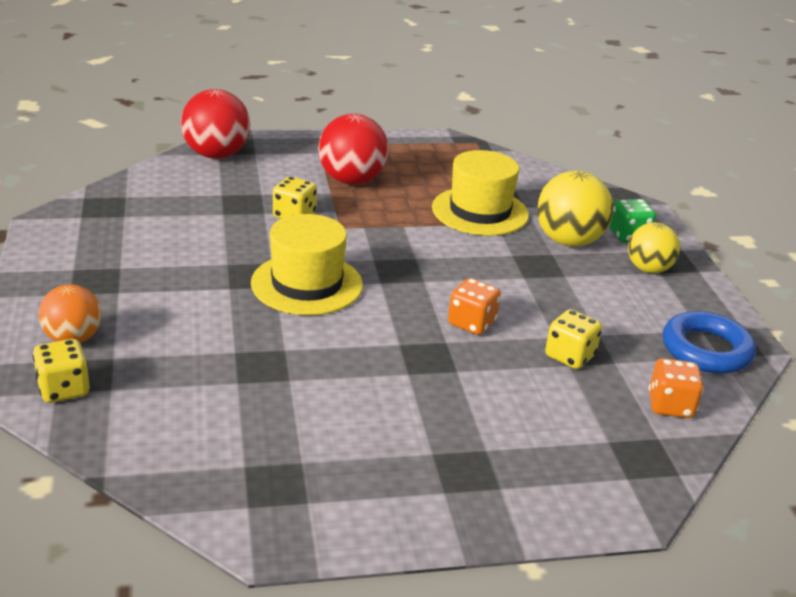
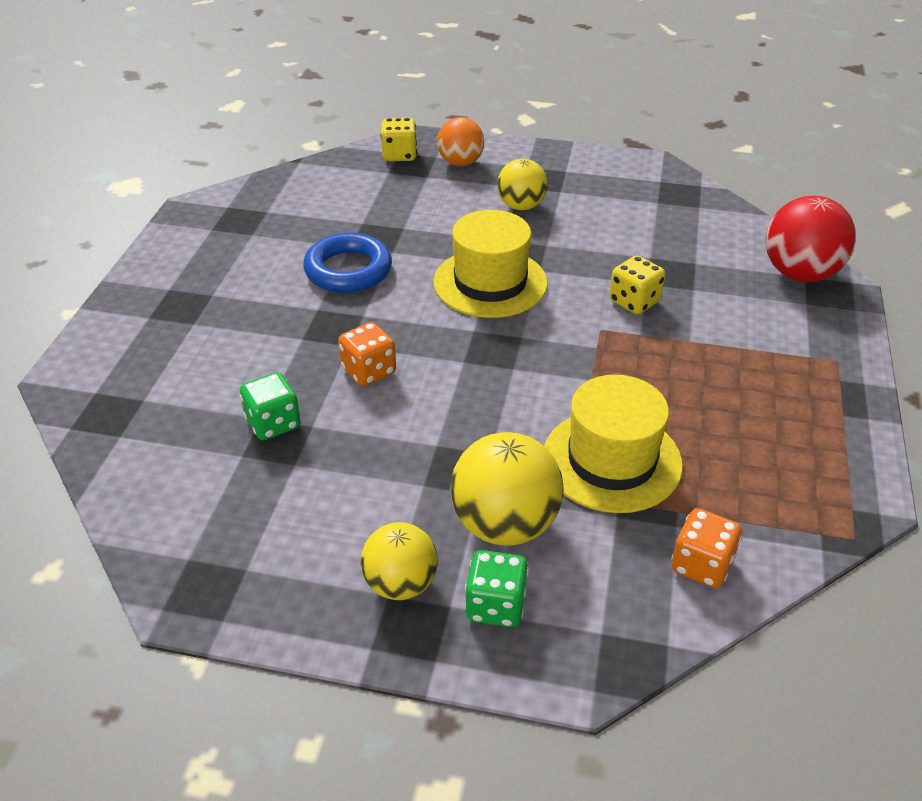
camera: 115 degrees right, 10 degrees up
(160, 286) = (521, 206): none -> yellow ball
(351, 180) = (720, 364): red ball -> none
(570, 356) = (273, 423): yellow dice -> green dice
(670, 406) = (150, 467): orange dice -> orange dice (701, 565)
(706, 350) = (208, 551): blue ring -> blue ring (348, 270)

